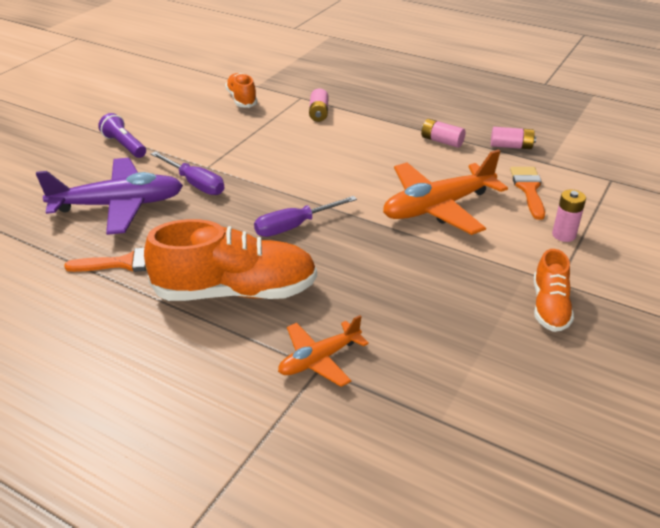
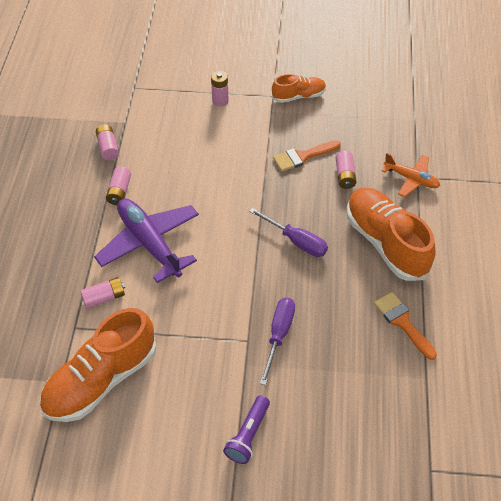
camera: 115 degrees left, 15 degrees up
(118, 205) = (342, 374): purple plane -> purple plane (149, 244)
(242, 99) = (101, 380): orange shoe -> orange shoe, size x1.84
(367, 297) = (345, 175): none -> pink battery
(438, 207) = (223, 168): orange plane -> none
(528, 189) = (170, 126): orange brush -> orange brush (302, 156)

